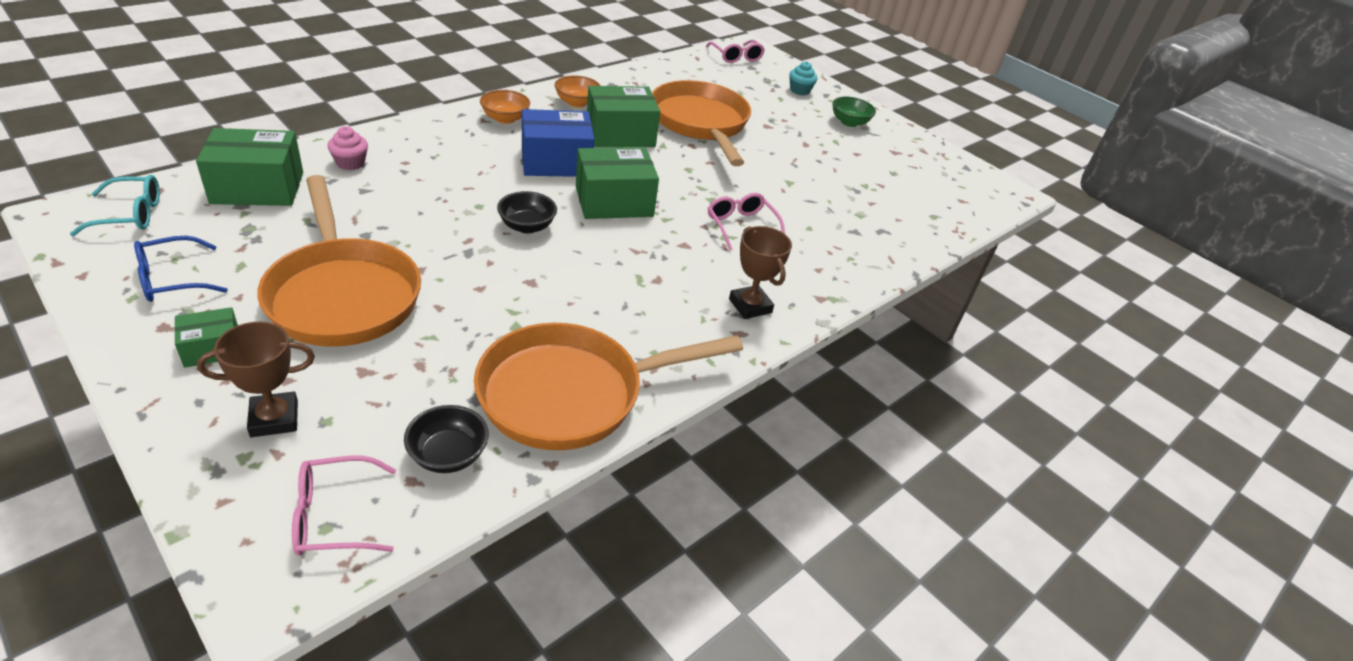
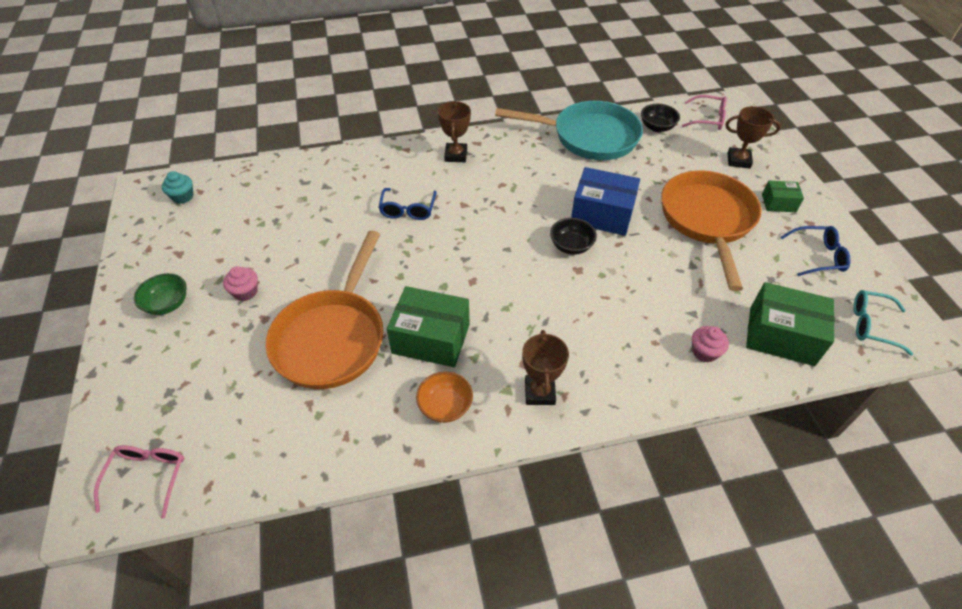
camera: 145 degrees left, 10 degrees up
(505, 119) = (539, 392): orange bowl -> brown trophy
(556, 162) = (516, 312): blue box -> blue box (602, 214)
(571, 394) = (589, 137): orange pan -> turquoise pan
(614, 201) = (490, 255): green box -> none
(741, 226) = (408, 210): pink glasses -> blue glasses
(799, 90) = (152, 374): turquoise cupcake -> turquoise cupcake (183, 197)
(804, 138) = (245, 292): none -> pink cupcake

